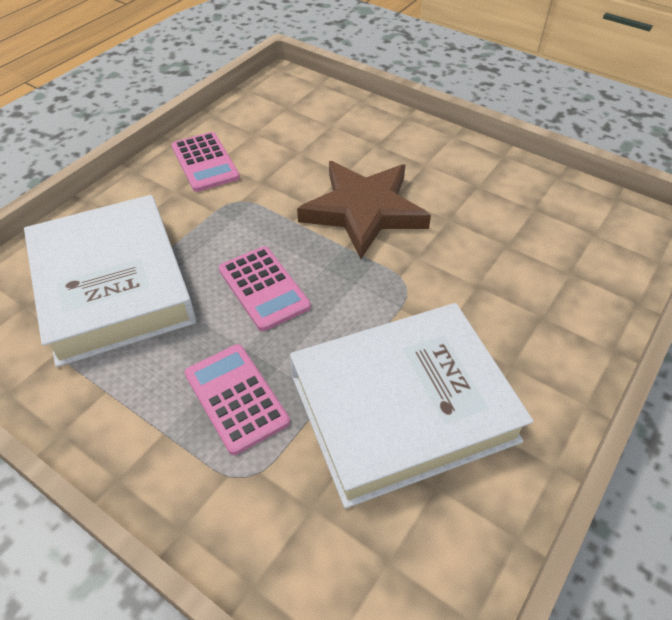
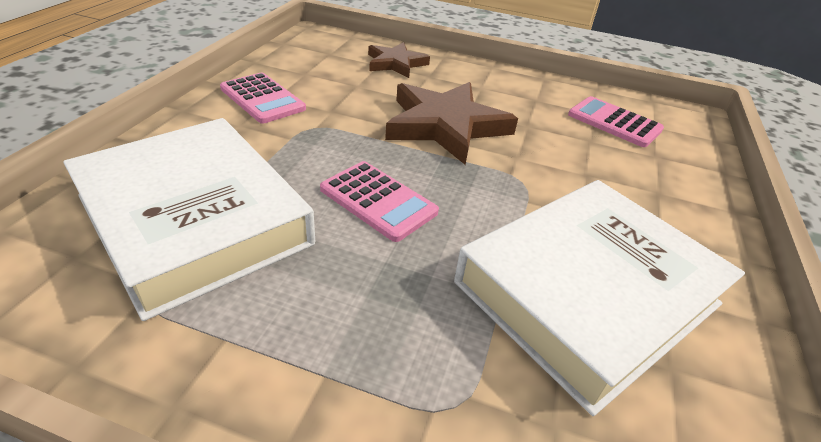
camera: 20 degrees left, 10 degrees down
(236, 398) = (400, 316): pink calculator -> pink calculator (614, 122)
(349, 125) = (395, 63): none -> brown star

